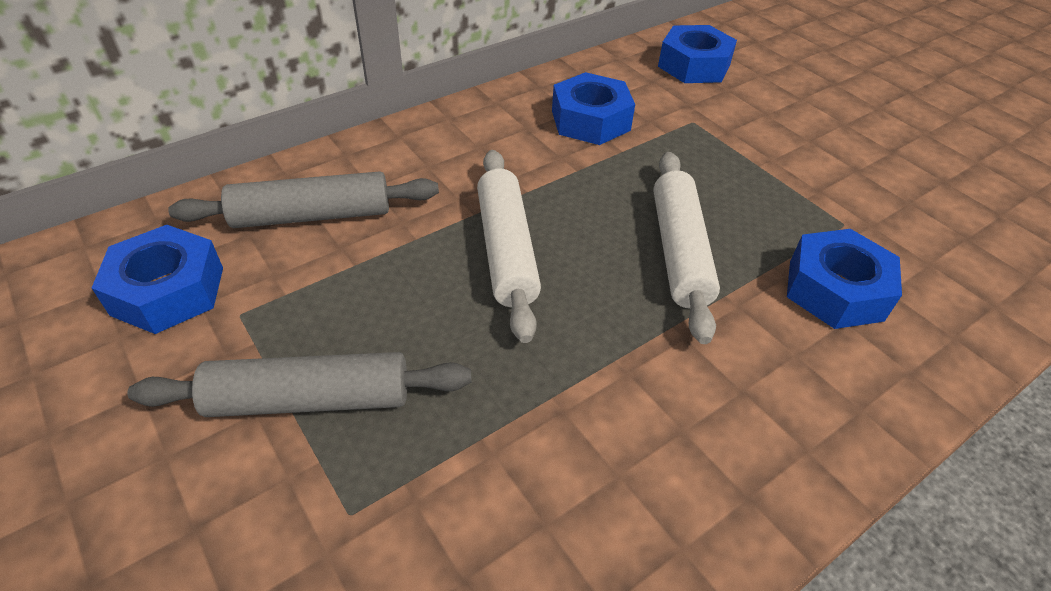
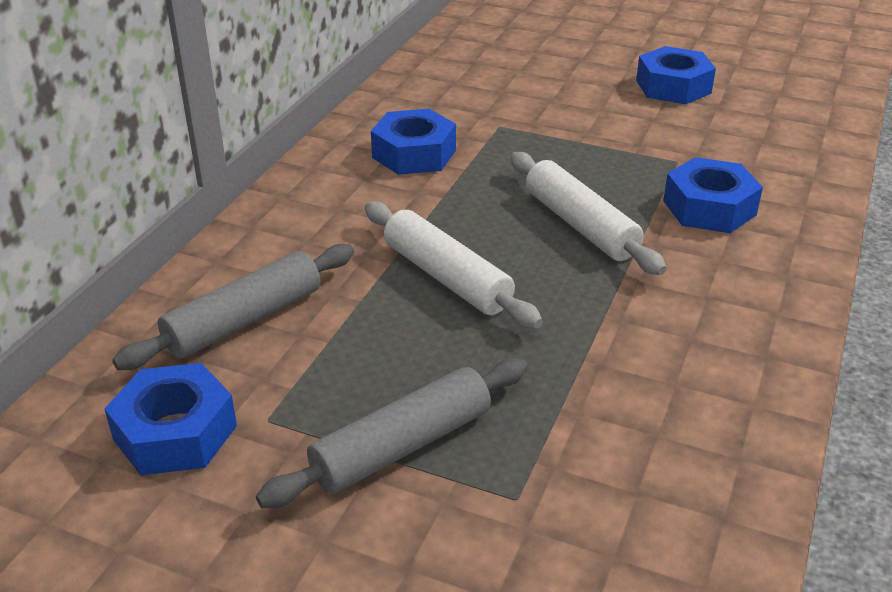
camera: 30 degrees left, 10 degrees down
(694, 65) = (457, 80): blue nut -> blue nut (673, 87)

